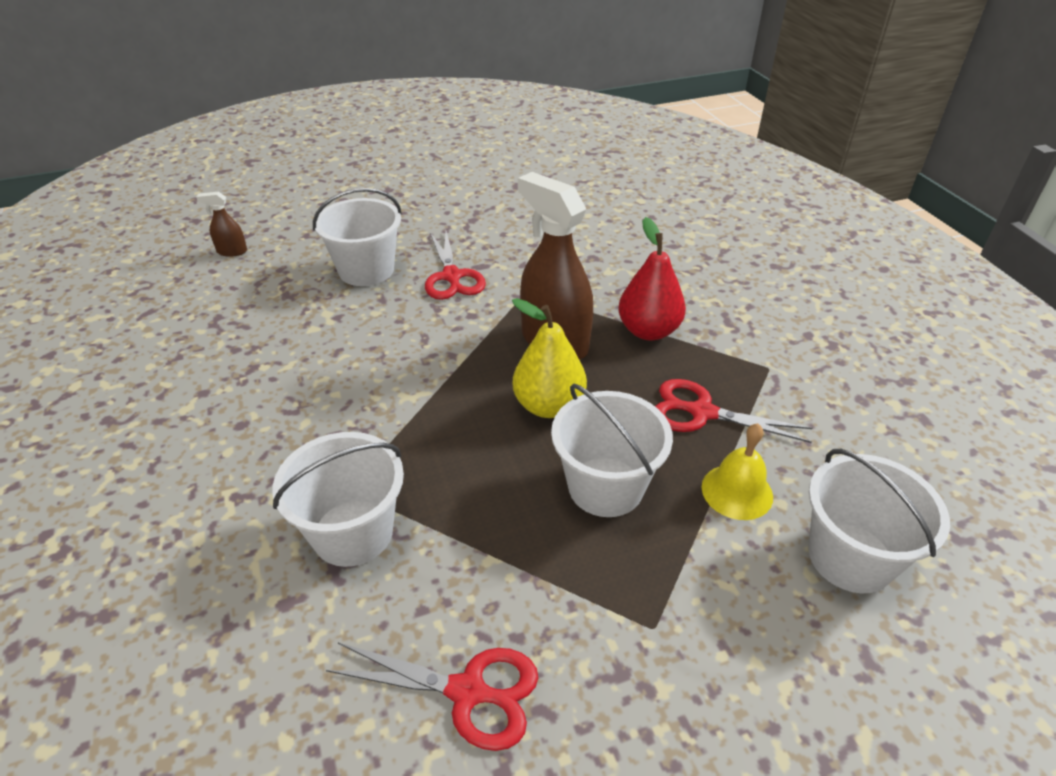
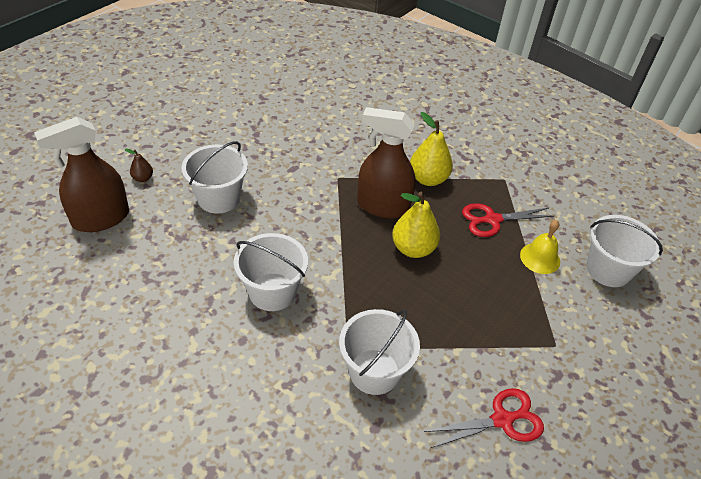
camera: 35 degrees left, 5 degrees up
(232, 251) = (101, 218): brown spray bottle -> brown spray bottle, size x2.28
(310, 227) = (143, 178): none -> brown pear
(452, 276) = (281, 183): red scissors -> none
(605, 487) = (479, 283): white bucket -> white bucket (272, 292)
(648, 331) = (428, 179): red pear -> yellow pear

